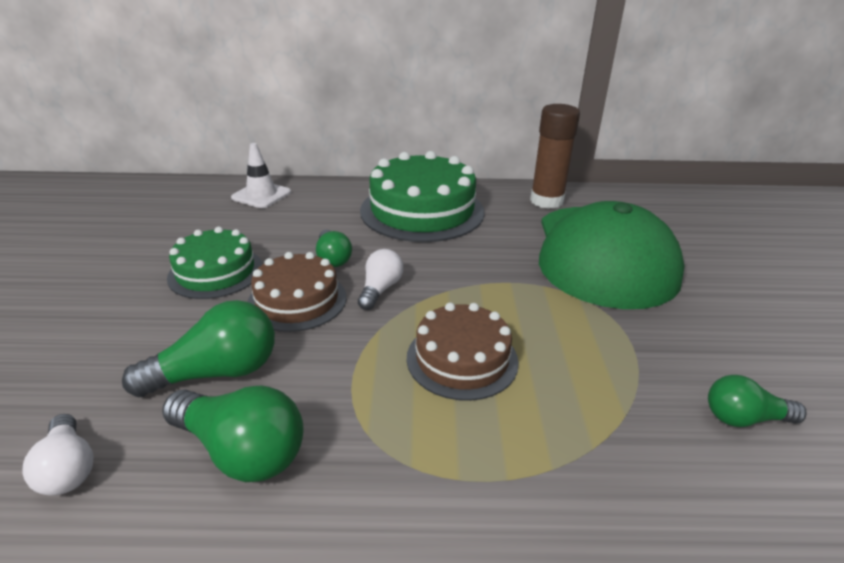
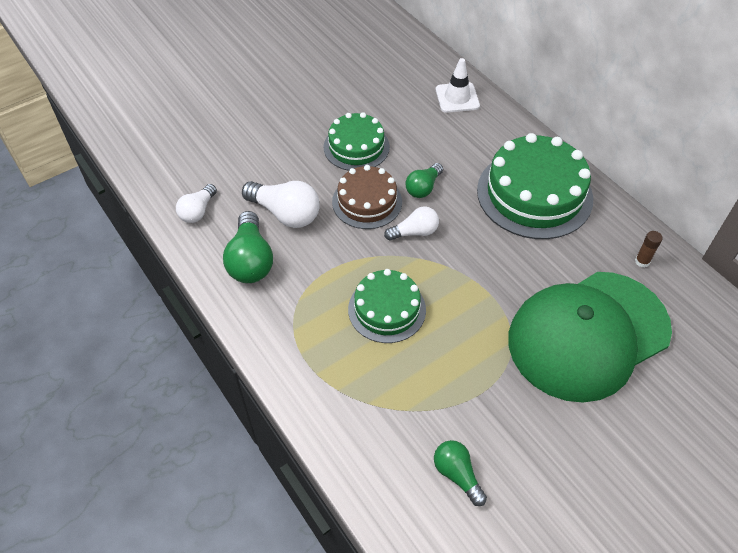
camera: 55 degrees right, 20 degrees up
(217, 373) = (285, 213): green light bulb -> white light bulb
(462, 359) = (387, 309): brown cake -> green cake
(546, 201) = (642, 261): brown glue stick -> brown glue stick, size x0.42

